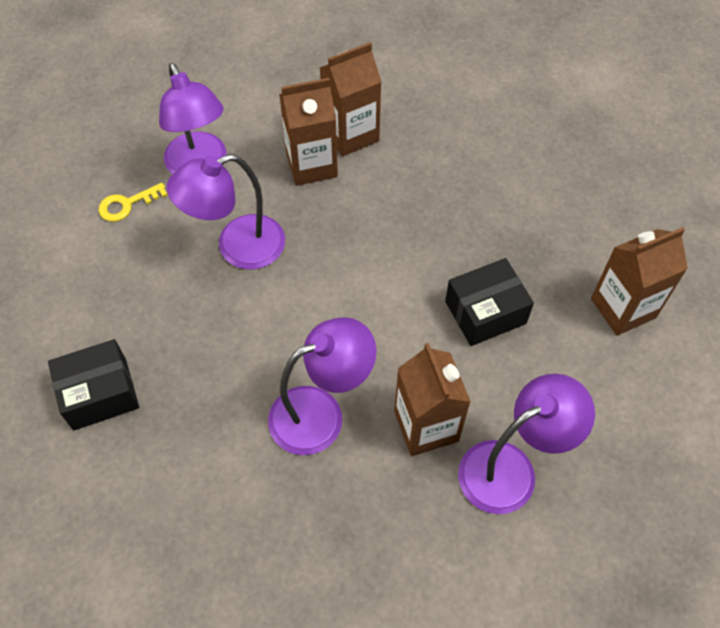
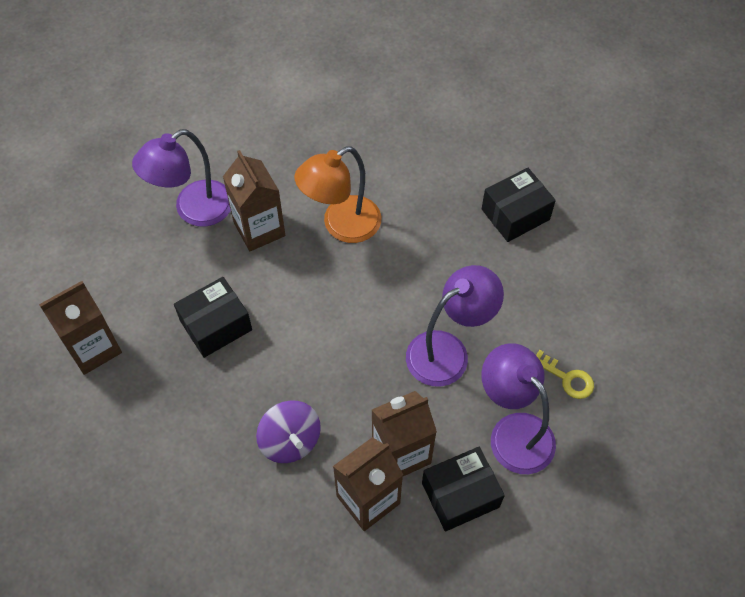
camera: 170 degrees right, 0 degrees up
(127, 204) = (567, 378): yellow key -> yellow key turned 75 degrees clockwise
(267, 126) = (460, 495): none -> black box
(321, 413) = (341, 226): purple lamp -> orange lamp
(415, 190) = (290, 441): none -> purple spinning top

